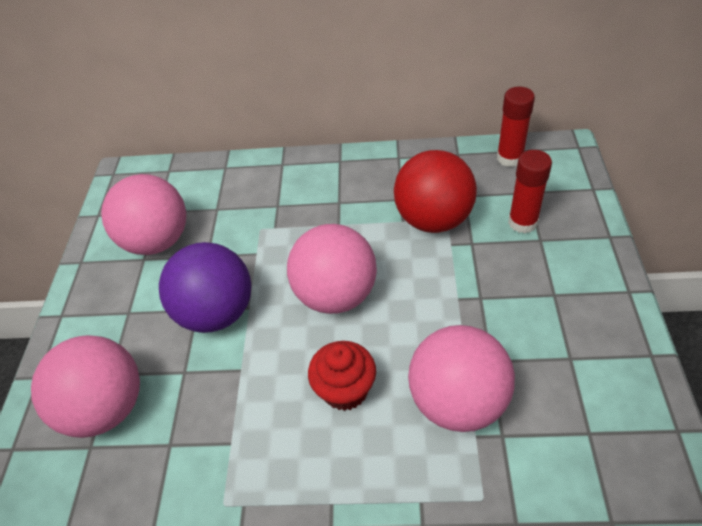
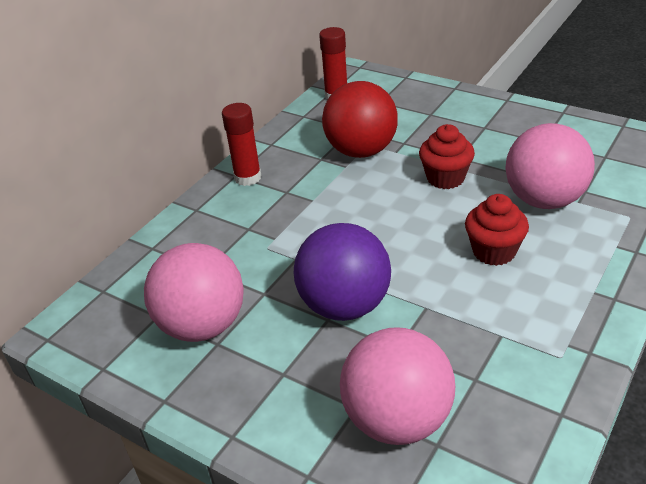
camera: 60 degrees left, 10 degrees down
(336, 295) = (392, 226): pink ball -> none
(436, 301) = (445, 178): none -> red cupcake
(522, 222) = (407, 114): red glue stick -> red glue stick (248, 178)

